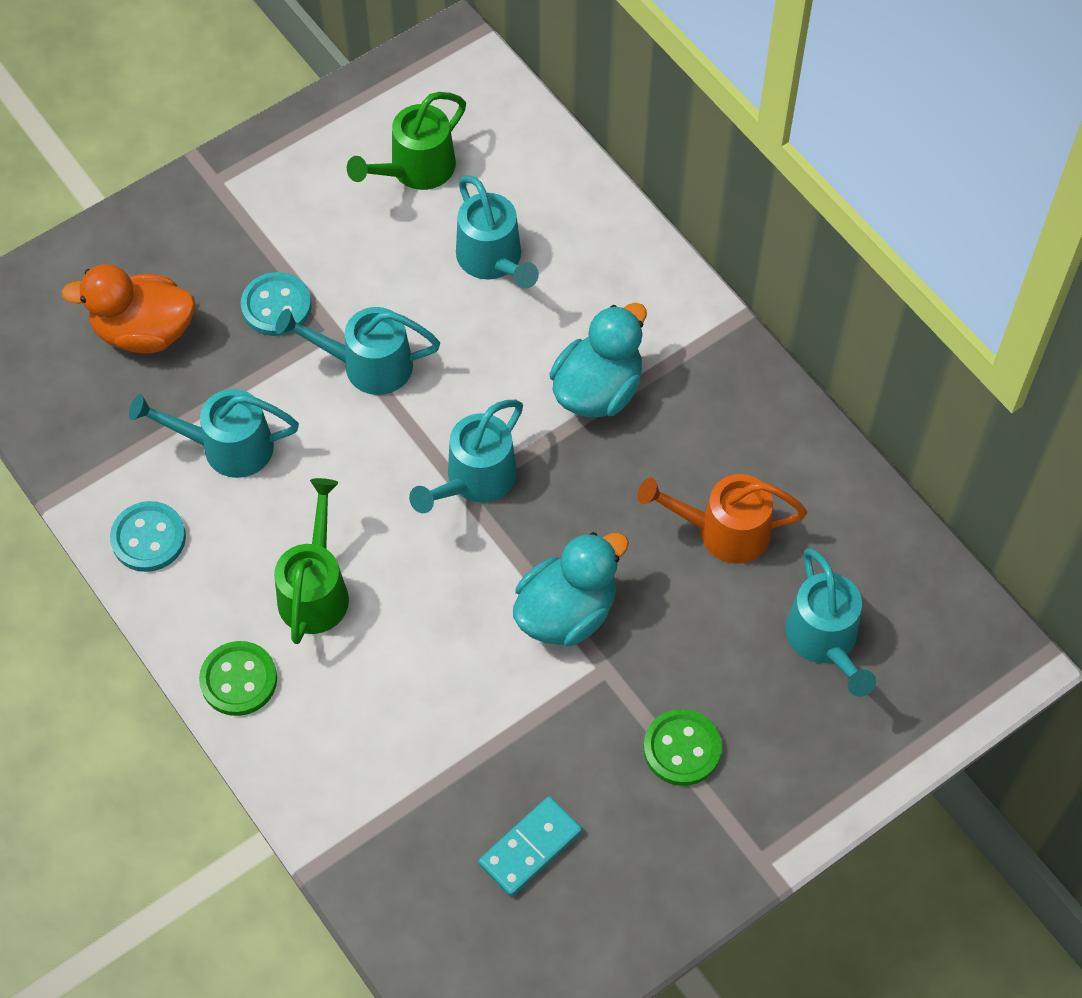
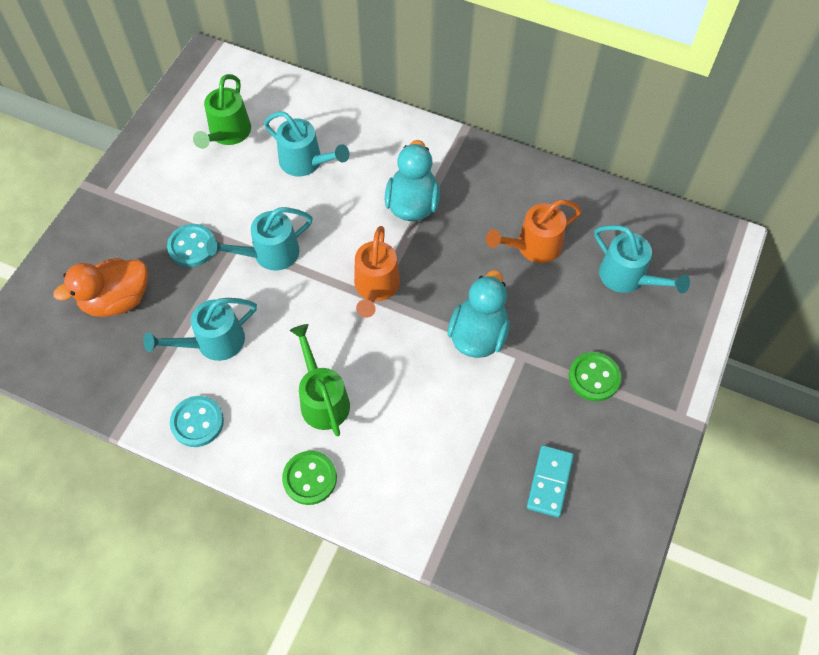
camera: 30 degrees left, 0 degrees up
(474, 481) = (376, 288): turquoise watering can -> orange watering can

